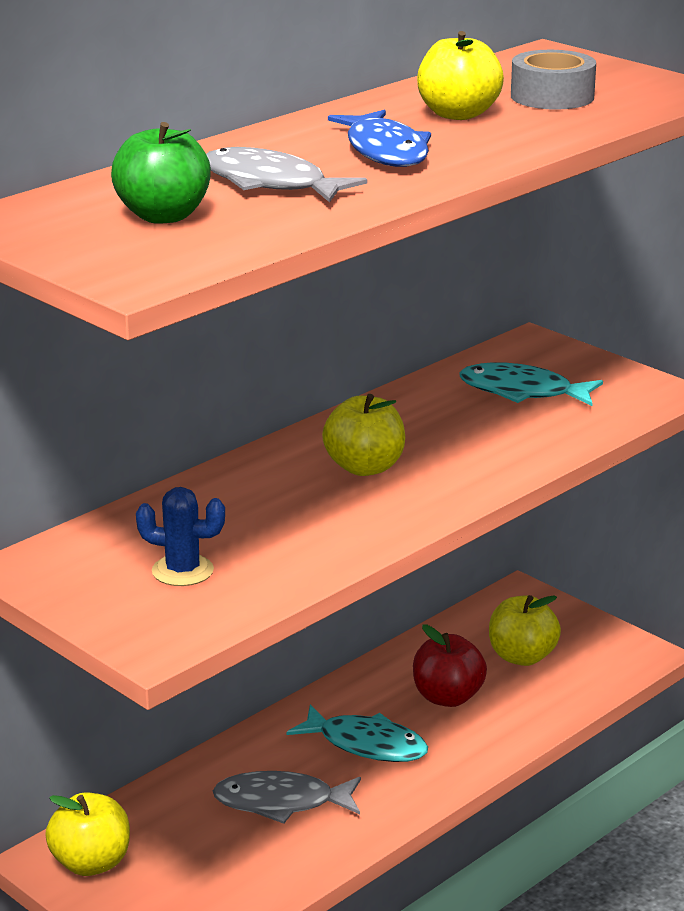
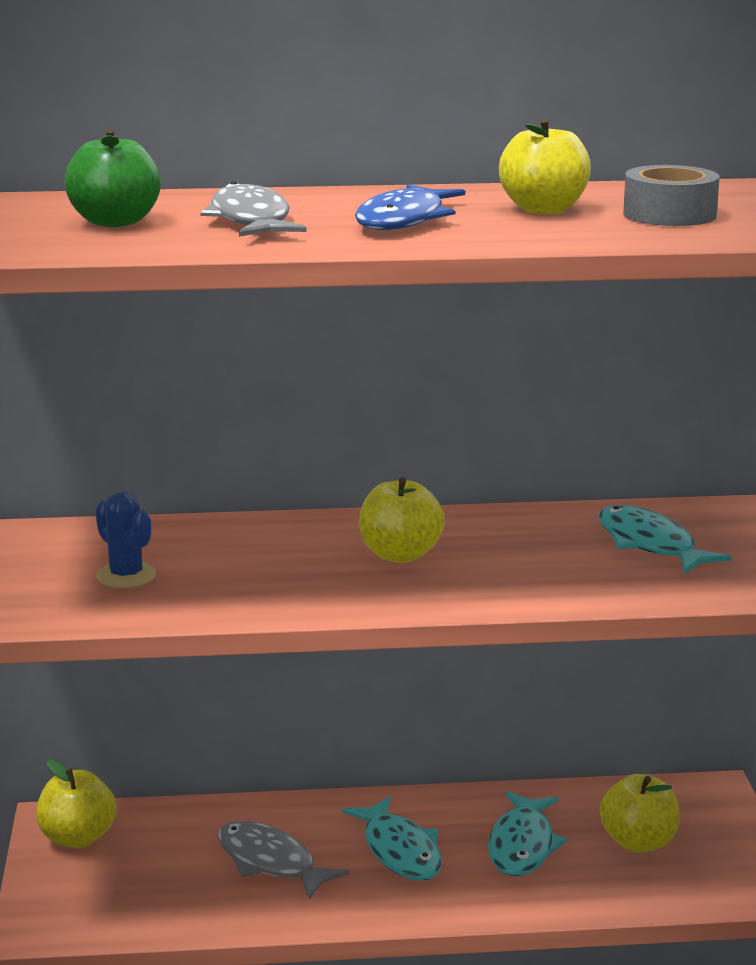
camera: 40 degrees right, 5 degrees down
(447, 697) = (522, 845): red apple -> turquoise fish

